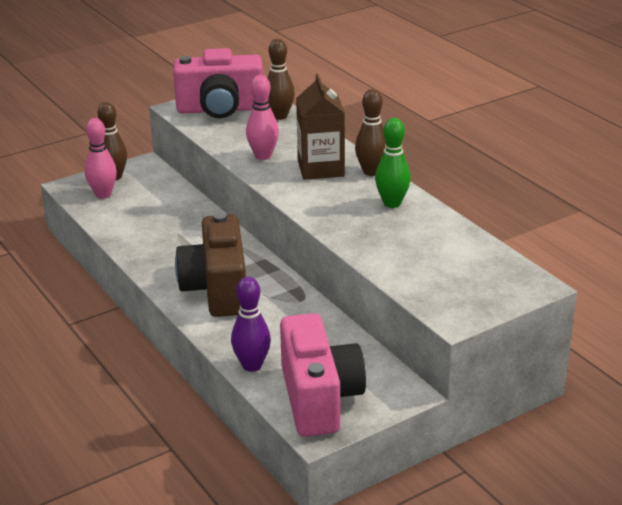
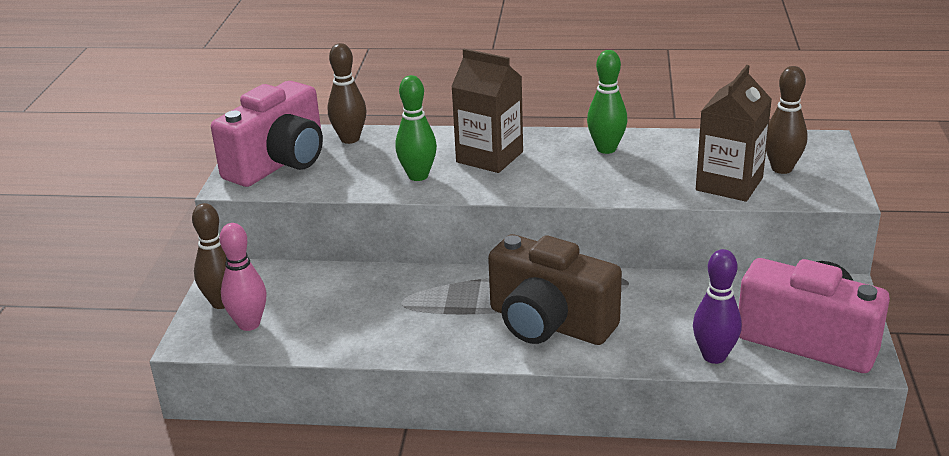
camera: 50 degrees left, 0 degrees up
(263, 156) = (418, 176): pink bowling pin -> green bowling pin
(371, 172) = (533, 137): brown bowling pin -> brown bowling pin (782, 168)
(406, 267) = (729, 184): none -> brown carton

